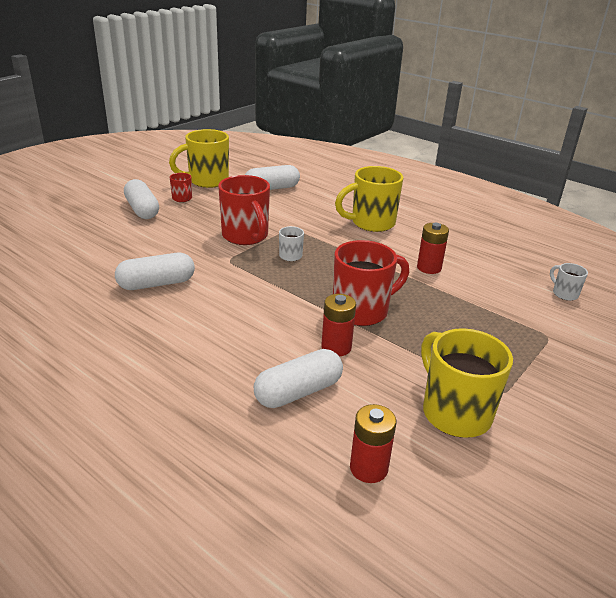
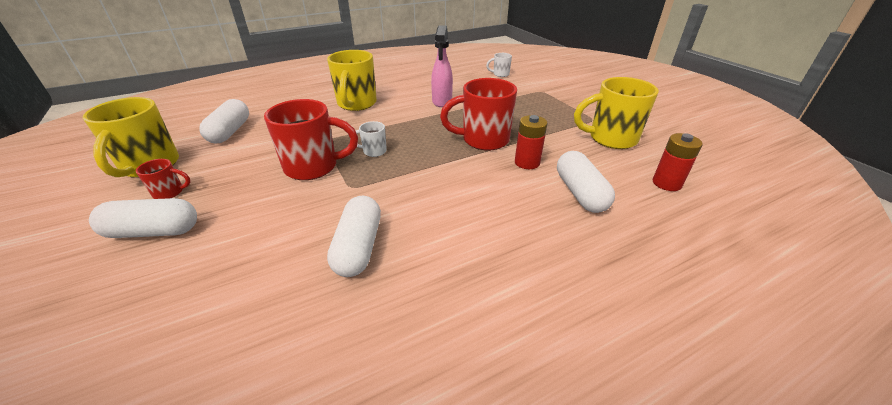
camera: 65 degrees left, 5 degrees up
(362, 311) = (483, 140): red mug -> red mug turned 90 degrees counterclockwise
(429, 268) = (442, 101): red battery -> pink spray bottle

